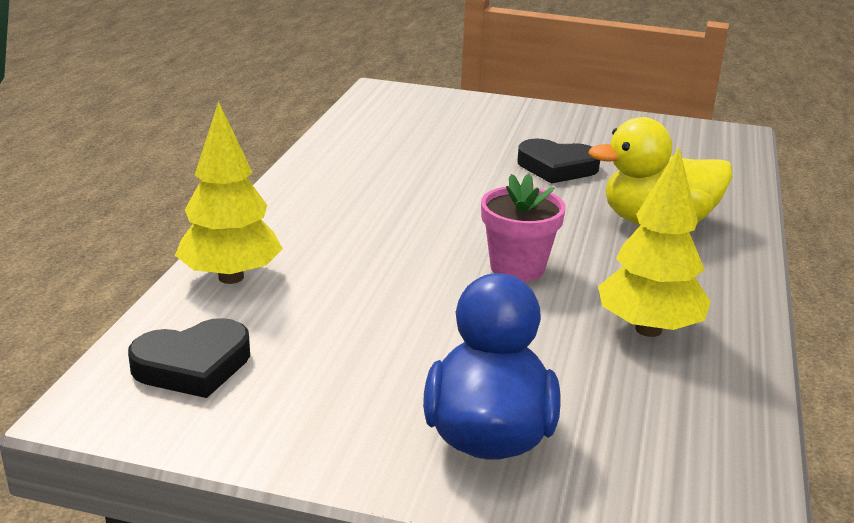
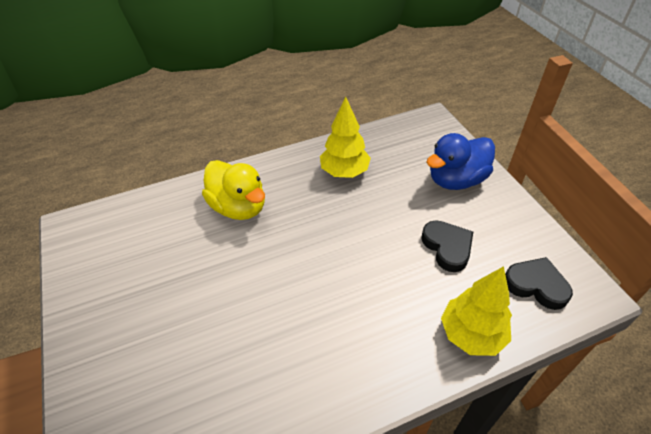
camera: 125 degrees left, 20 degrees up
(517, 268) = (337, 231): pink flower pot -> none
(556, 167) = (194, 280): black heart -> black heart (447, 247)

